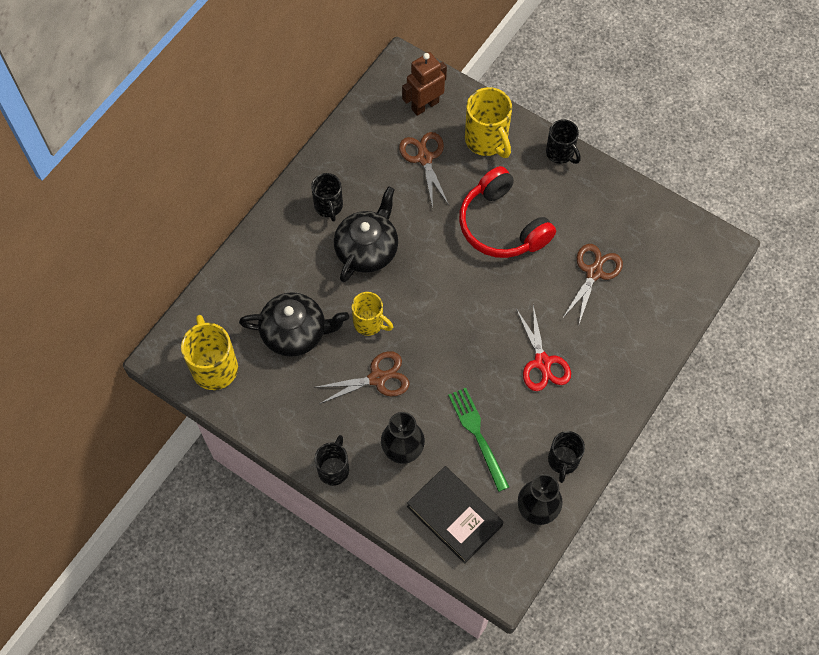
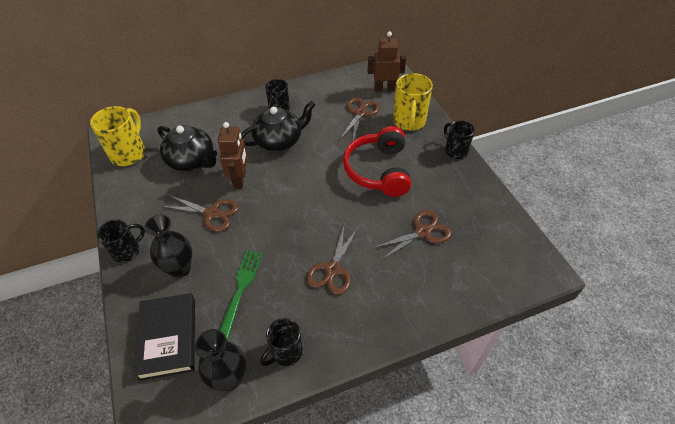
camera: 35 degrees right, 15 degrees down
(370, 323) = (240, 180): yellow mug -> brown robot
(542, 362) = (333, 269): red scissors -> brown scissors
(560, 153) = (455, 151): black mug -> black mug turned 150 degrees clockwise

